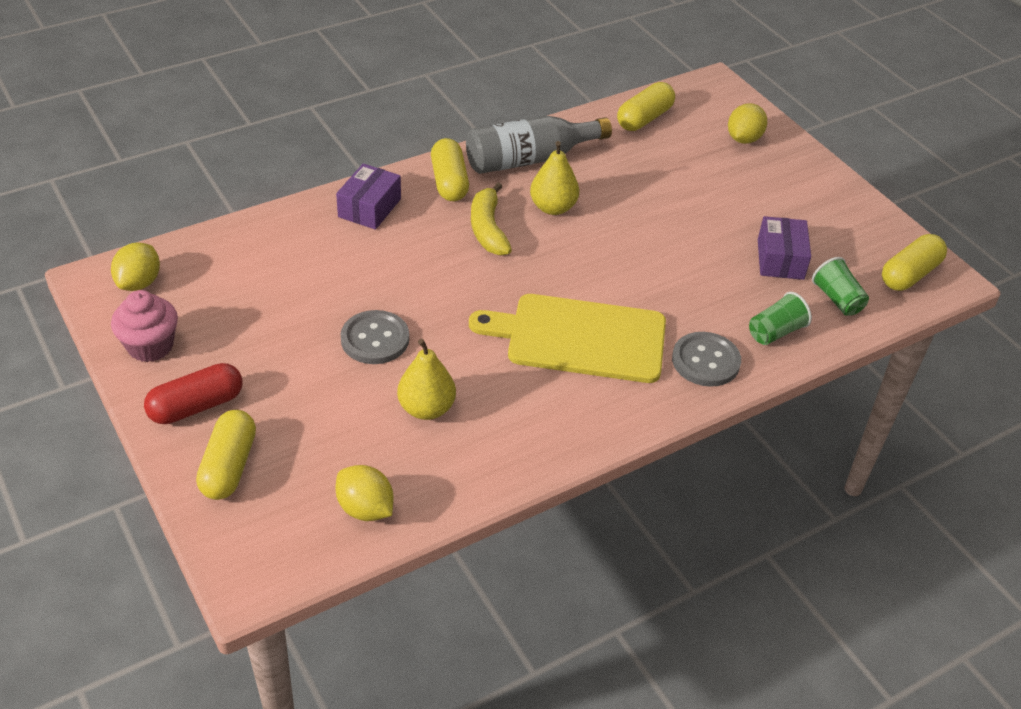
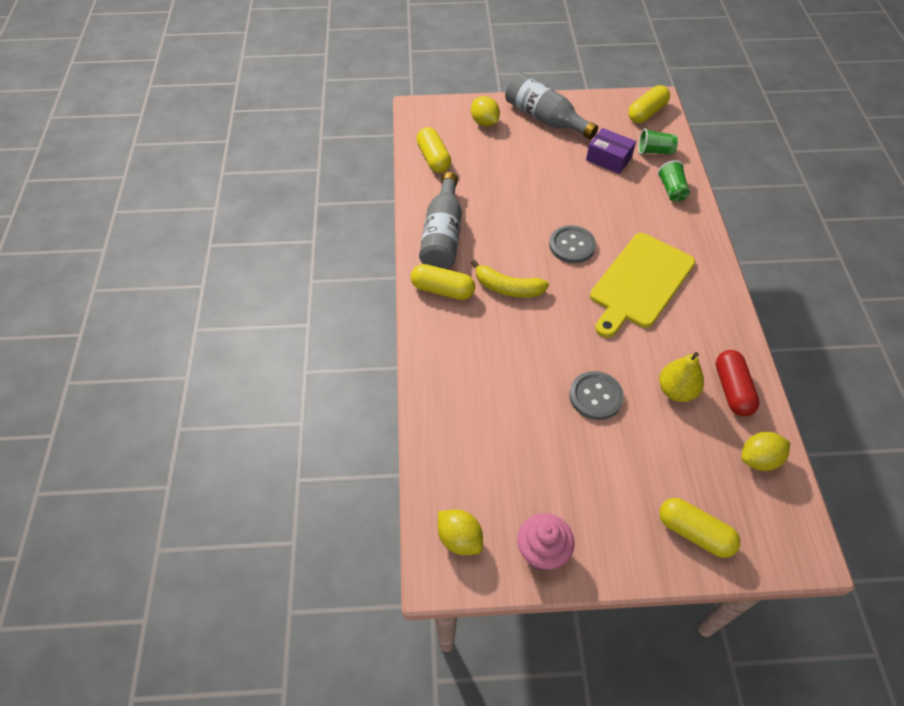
camera: 60 degrees left, 10 degrees up
(196, 406) = (623, 537): red capsule -> red capsule (732, 390)
(369, 208) = (446, 348): purple box -> none
(553, 207) = (503, 244): yellow pear -> none
(705, 361) = (684, 232): grey button -> grey button (572, 245)
(801, 185) = (545, 118): none -> grey bottle
(909, 274) = (646, 113): yellow capsule -> yellow capsule turned 60 degrees clockwise

